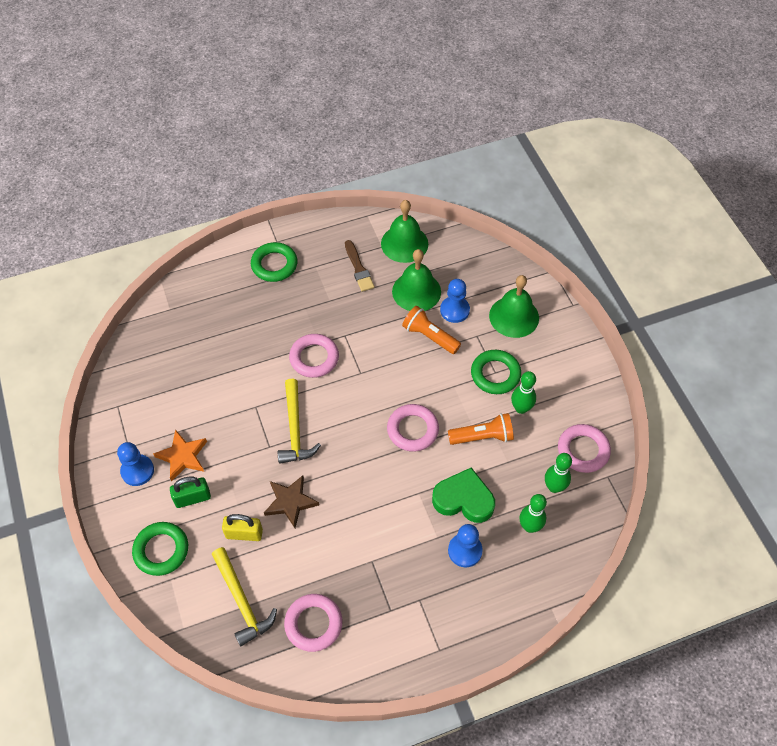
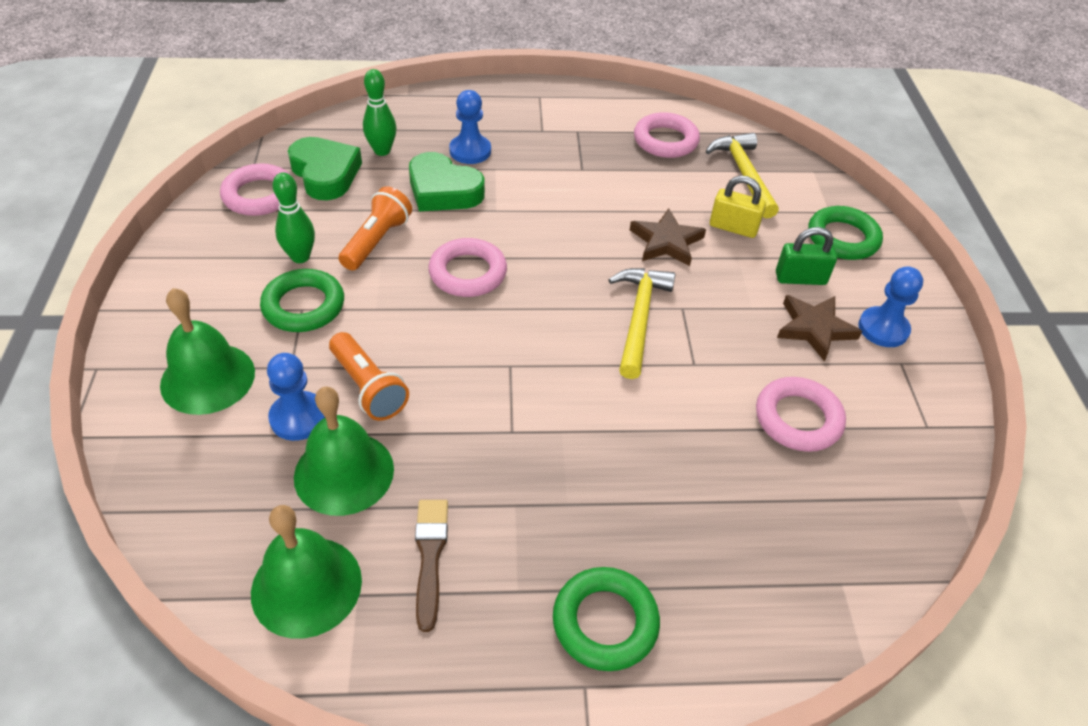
camera: 165 degrees left, 10 degrees down
(183, 456) = (814, 328): orange star -> brown star
(314, 358) = (579, 408): pink ring -> pink ring (798, 419)
(482, 437) = (377, 241): orange flashlight -> orange flashlight turned 105 degrees clockwise
(554, 487) = (325, 174): green bowling pin -> green heart

